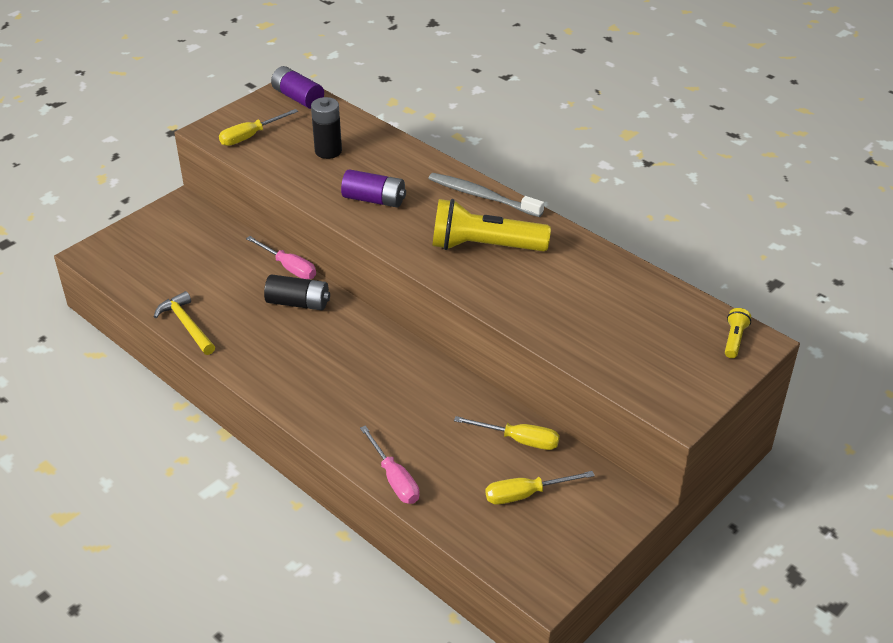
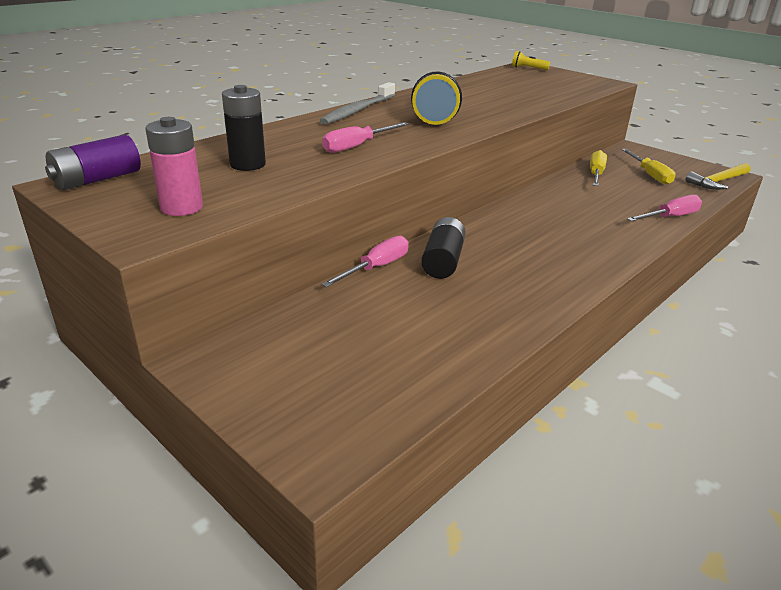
camera: 90 degrees left, 10 degrees down
(186, 325) = (497, 337): yellow hammer -> yellow hammer (717, 182)
(250, 136) = (181, 207): yellow screwdriver -> pink battery
(374, 200) = (357, 146): purple battery -> pink screwdriver

